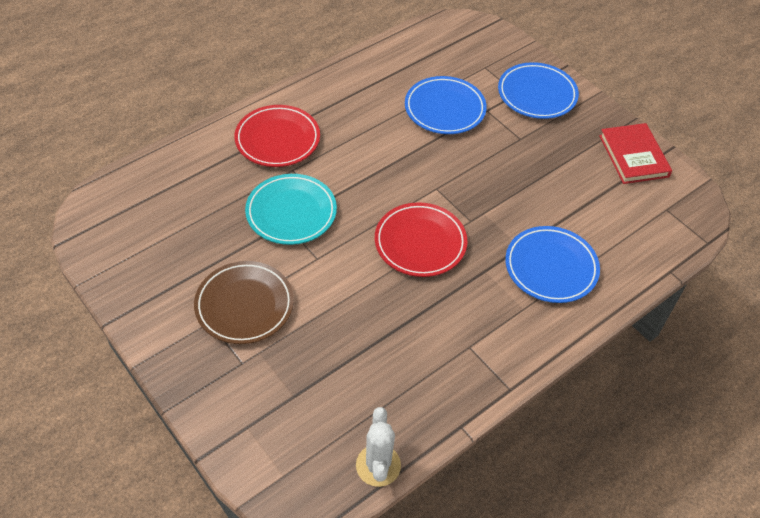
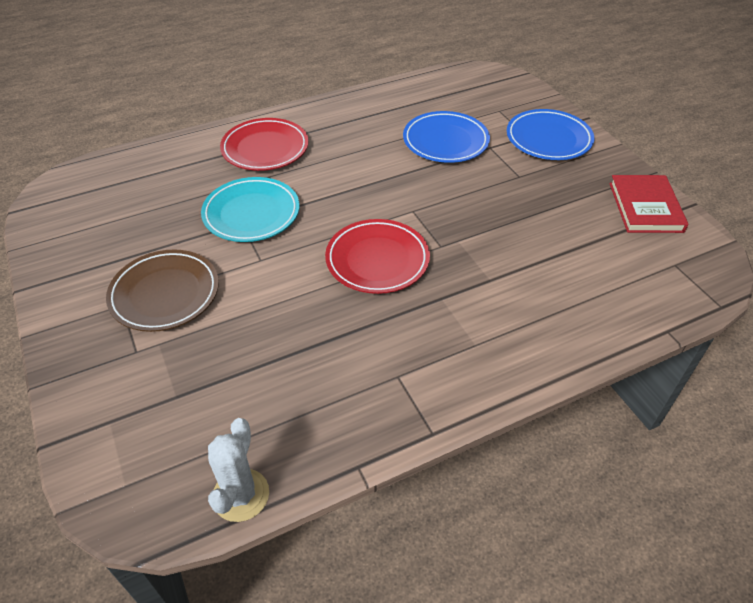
camera: 15 degrees right, 5 degrees down
(551, 267) = (520, 305): blue plate -> none

